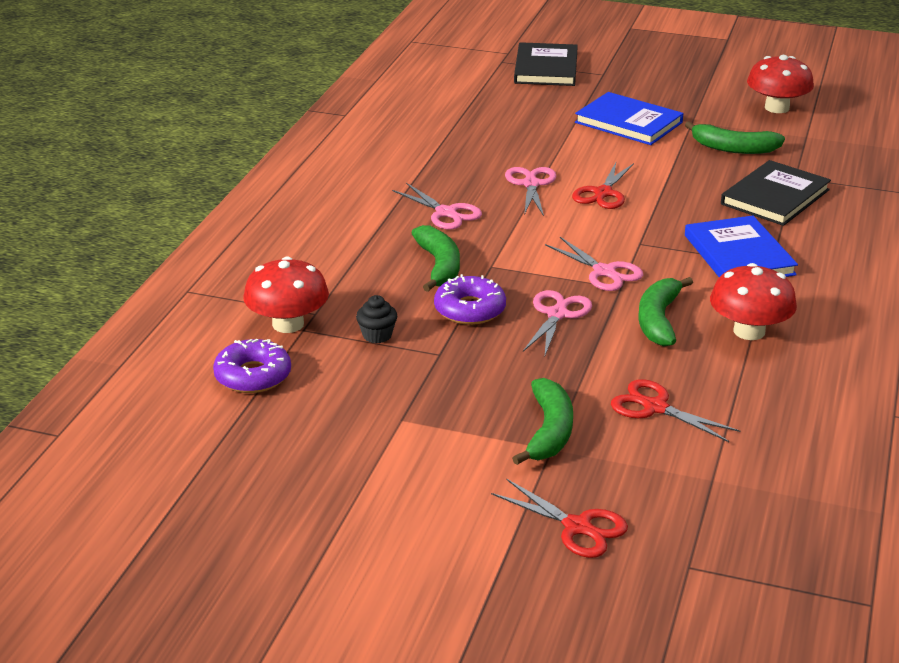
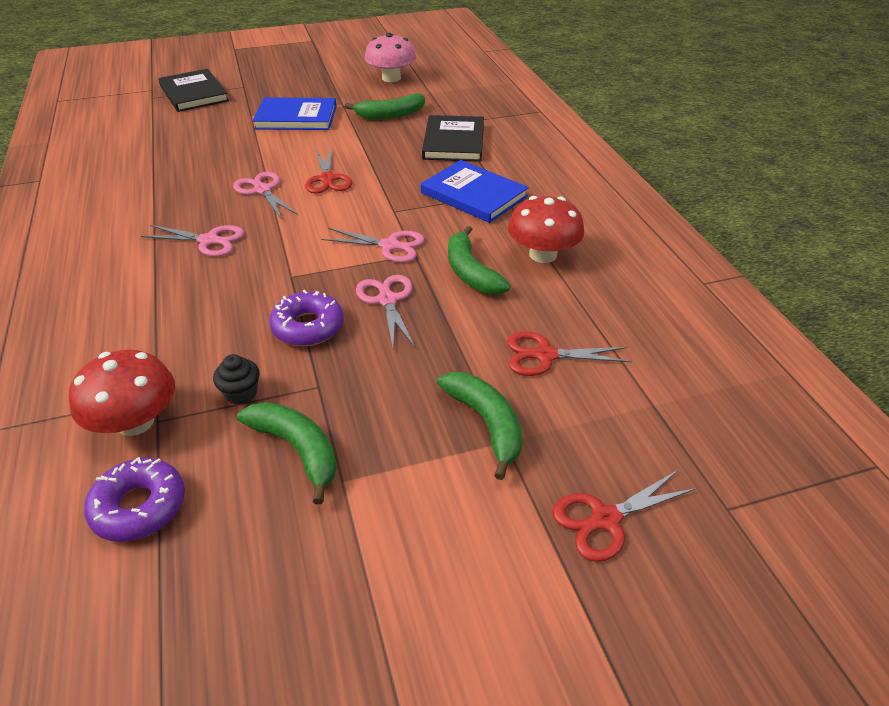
camera: 35 degrees left, 10 degrees up
(439, 266) = (244, 294): green banana -> green banana (297, 449)
(577, 527) = (605, 519): red scissors -> red scissors turned 150 degrees clockwise
(777, 108) = (391, 78): red mushroom -> pink mushroom

